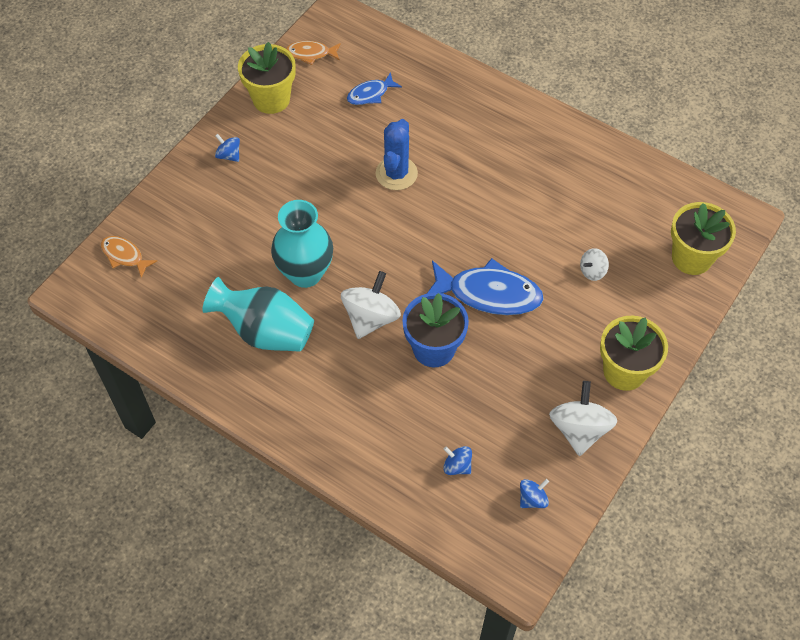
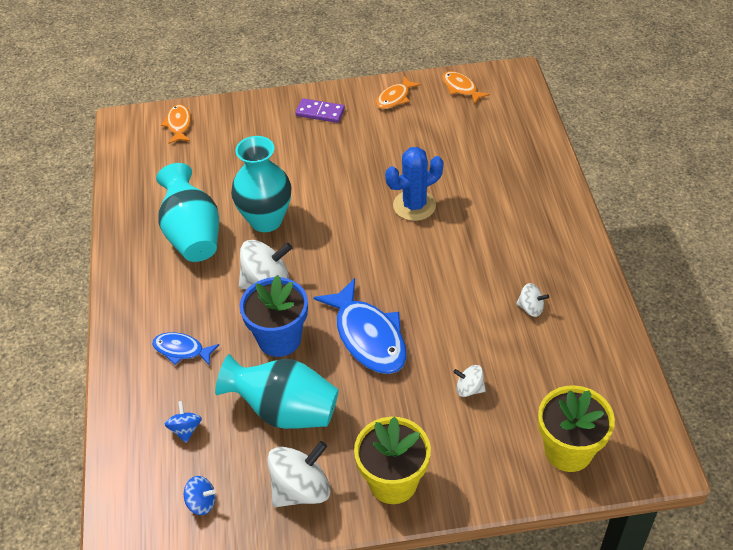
camera: 50 degrees right, 10 degrees down
(229, 155) = (320, 112): blue spinning top -> purple domino
(271, 99) = (395, 98): yellow flower pot -> orange fish
(370, 94) = (468, 142): blue fish -> blue fish (181, 350)
(502, 392) = (284, 411): none -> turquoise vase
(561, 184) = (531, 308): none -> white spinning top

